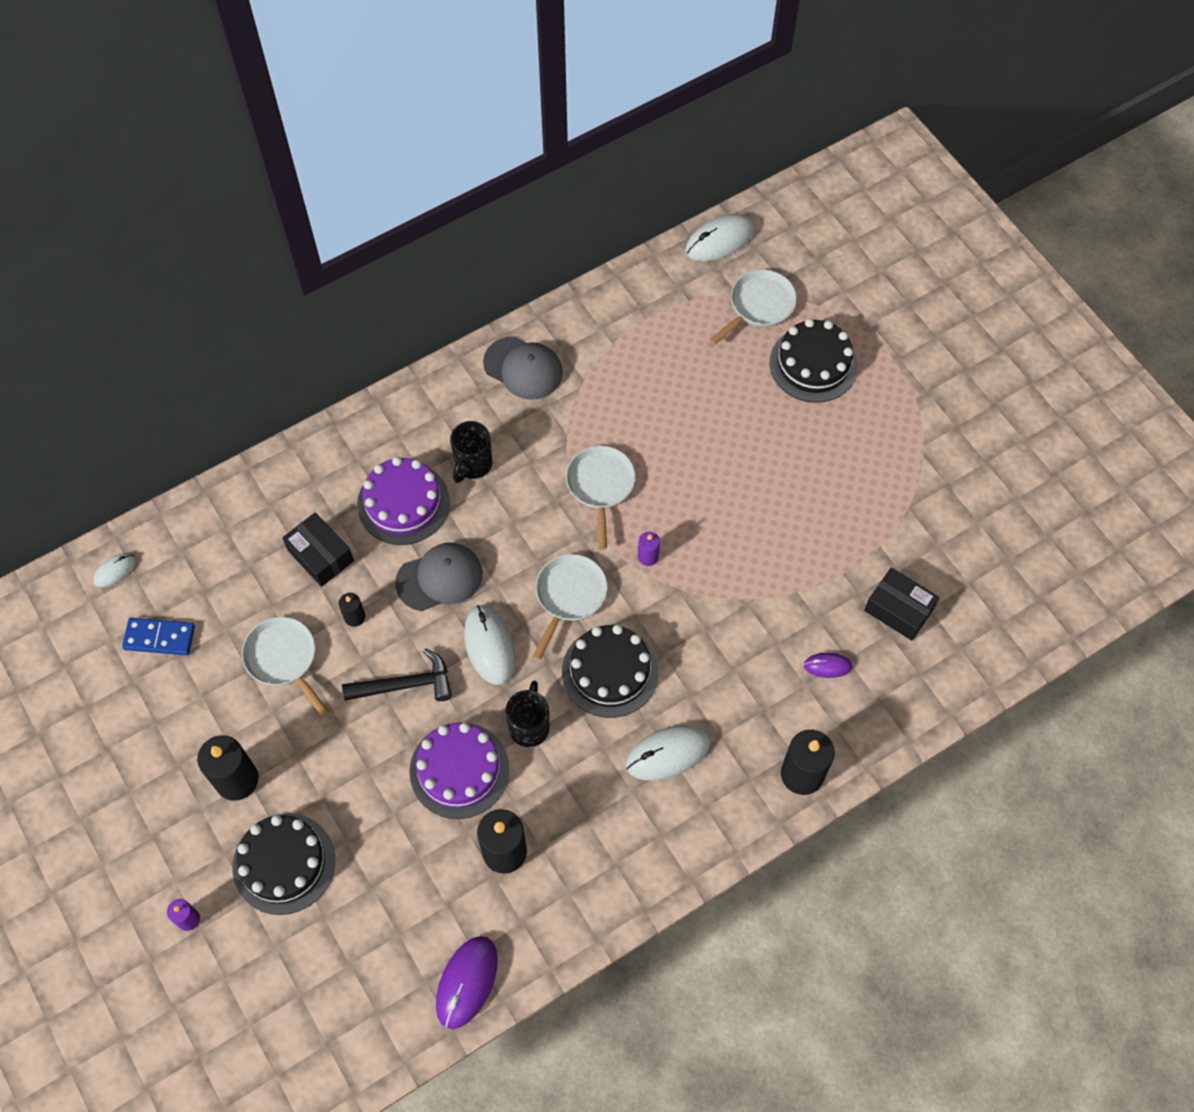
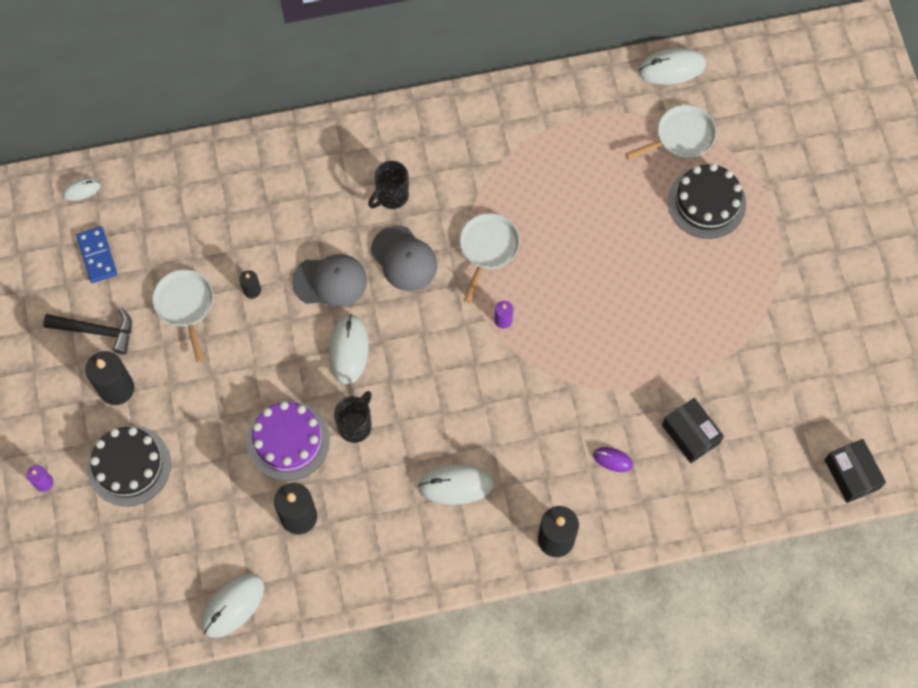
camera: 20 degrees right, 5 degrees up
(159, 637) = (97, 255): blue domino -> blue domino turned 45 degrees clockwise
(320, 555) = (243, 231): black box -> black box (851, 474)
(403, 503) = (324, 209): purple cake -> none
(405, 685) = (271, 358): black hammer -> black hammer (96, 331)
(467, 982) = (233, 606): purple mouse -> white mouse
(523, 368) = (463, 127): grey cap -> grey cap (404, 258)
(569, 596) = (427, 331): white pan -> none
(610, 671) = (436, 403): black cake -> none

